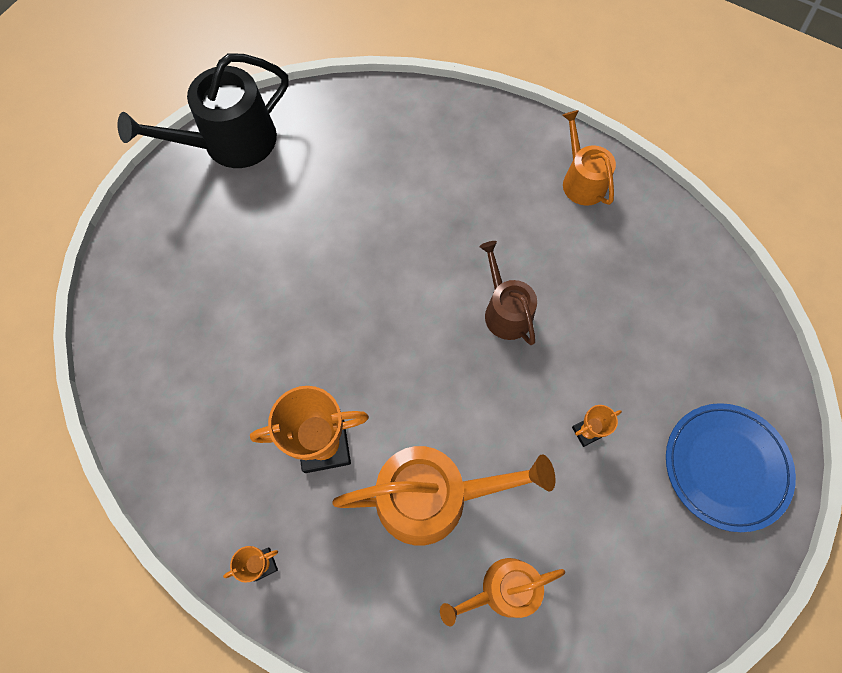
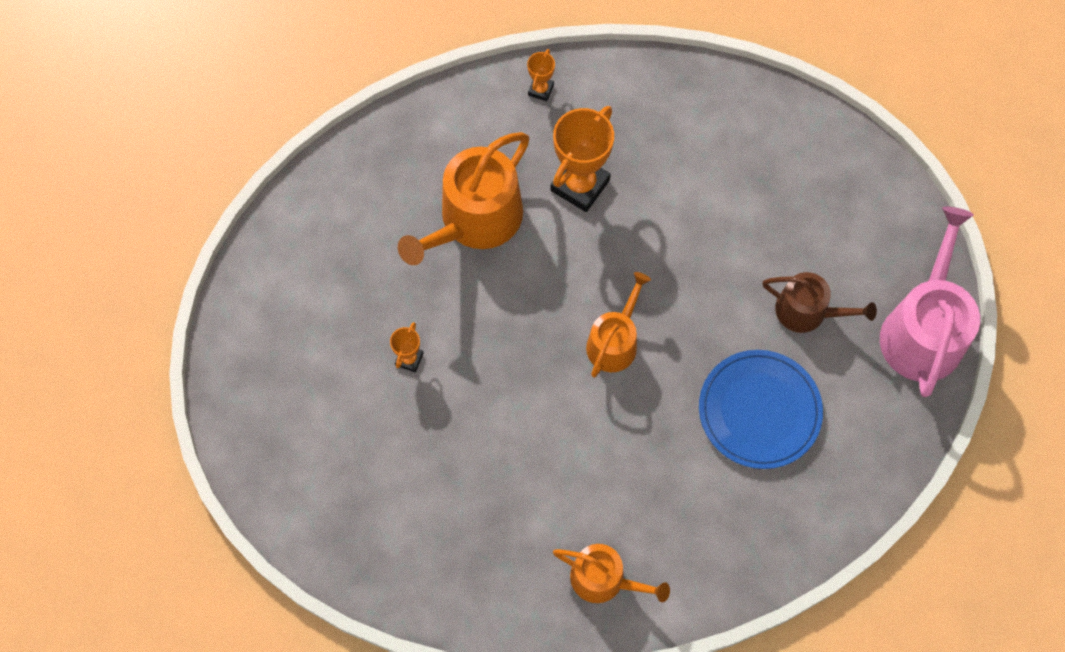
camera: 135 degrees right, 0 degrees up
(231, 143) = (922, 330): black watering can -> pink watering can
(502, 590) = (376, 208): orange watering can -> orange watering can (614, 342)
(505, 311) = (553, 396): brown watering can -> brown watering can (807, 311)
(725, 467) = (288, 426): blue plate -> blue plate (759, 411)

